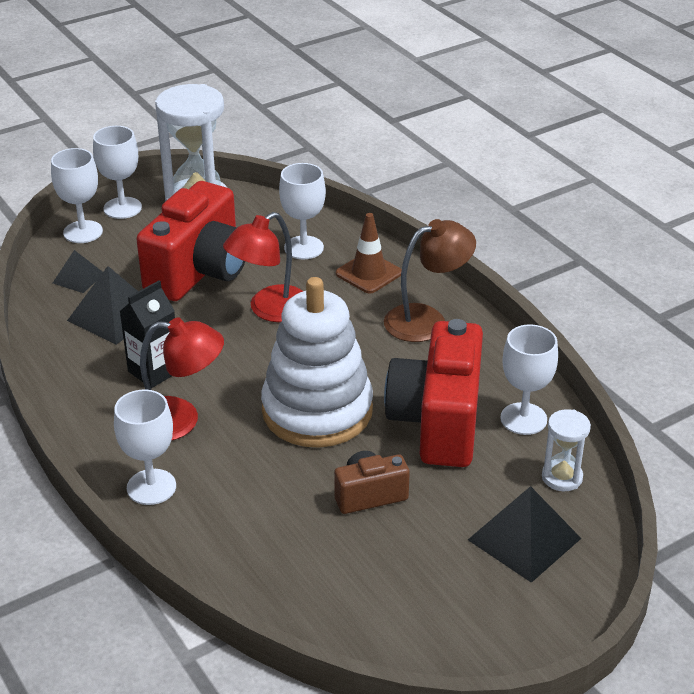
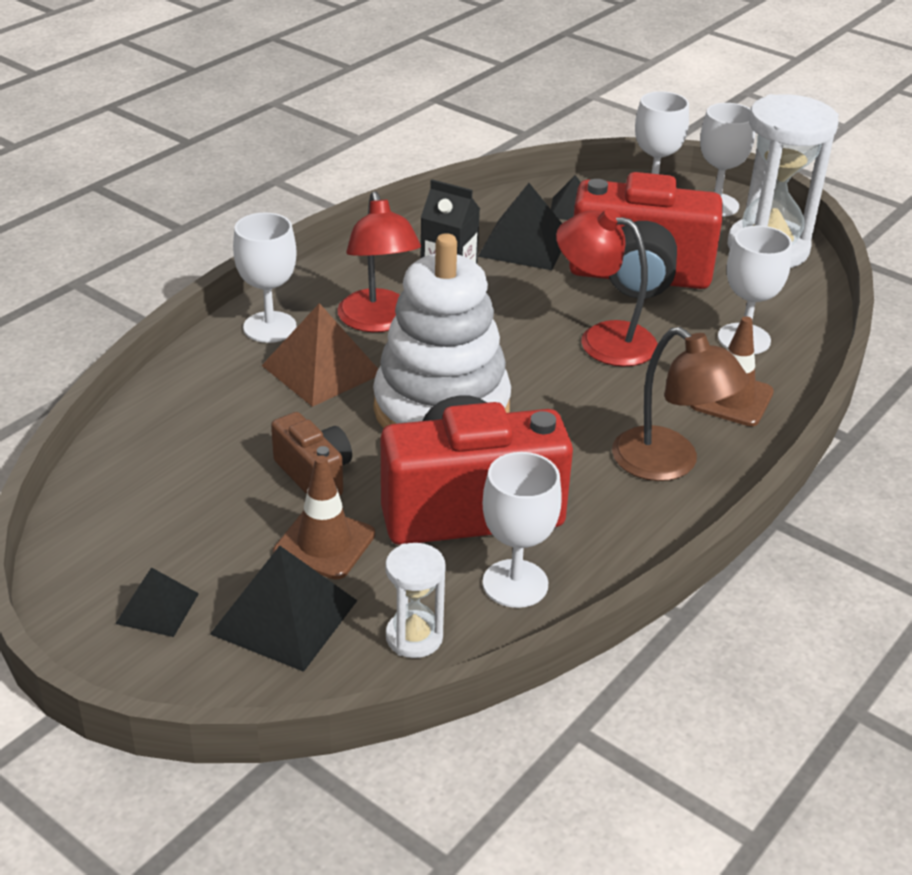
camera: 70 degrees right, 0 degrees up
(231, 466) = (322, 369): none -> brown pyramid
(452, 504) = (324, 543): none -> brown traffic cone
(495, 609) = (157, 608): none -> black pyramid

